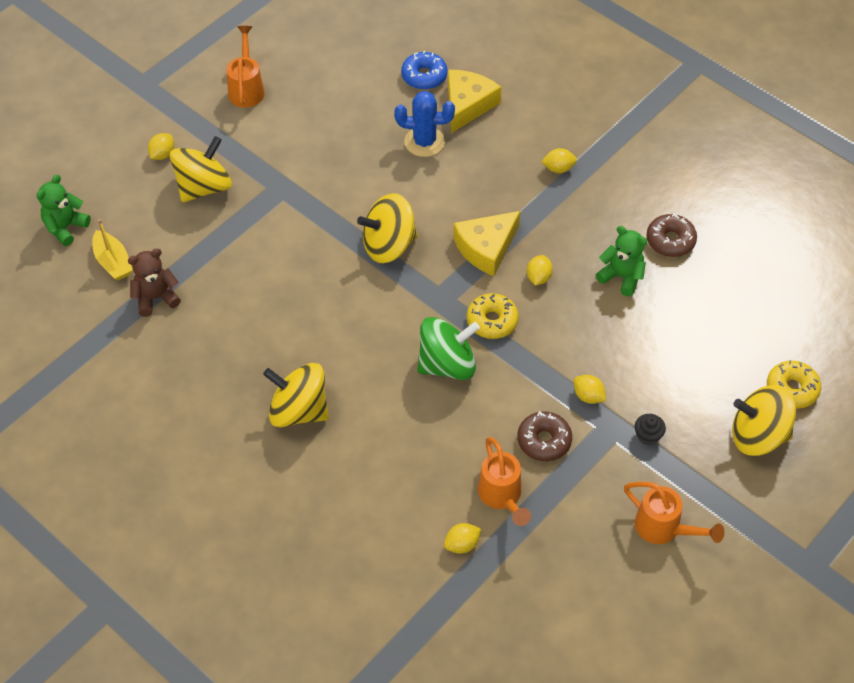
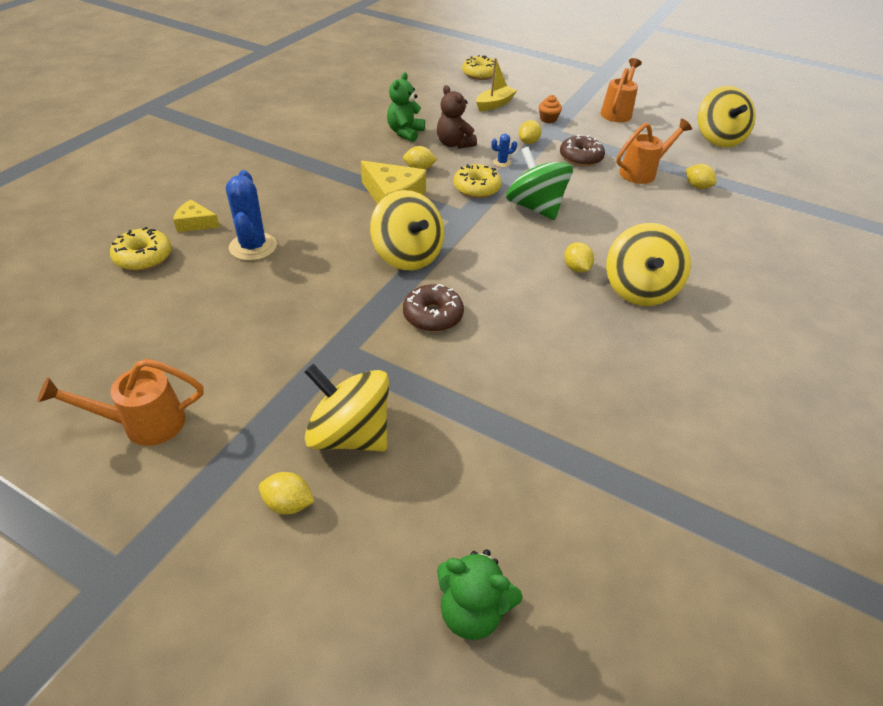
camera: 105 degrees left, 10 degrees down
(113, 262) = (518, 515): yellow boat -> yellow boat (494, 104)
(156, 298) = (558, 444): brown teddy bear -> brown teddy bear (454, 144)
(424, 76) = (143, 257): blue donut -> yellow donut
(467, 105) = (195, 223): yellow cheese -> yellow cheese, size x0.56
(542, 357) = (502, 162): none -> blue cactus
(558, 168) = (286, 166): yellow lemon -> yellow lemon (576, 268)
(648, 435) = (548, 119): black cupcake -> orange cupcake
(670, 241) = (361, 115): brown donut -> brown donut (433, 315)
(758, 436) = (523, 84): yellow spinning top -> yellow spinning top (718, 139)

